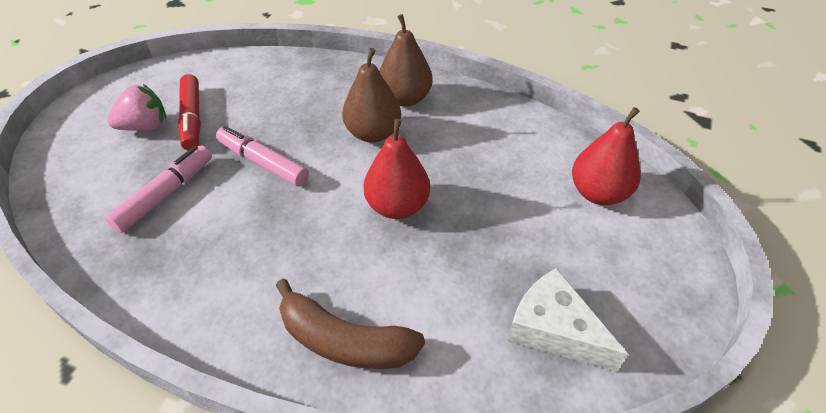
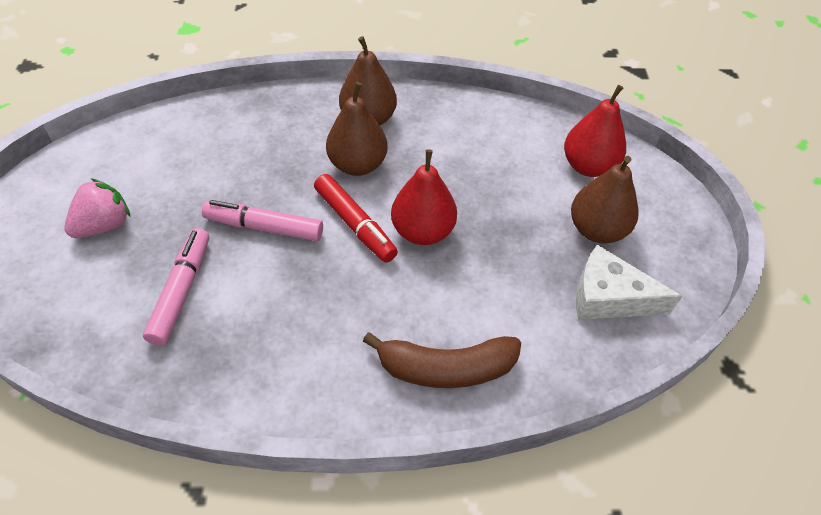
camera: 25 degrees left, 5 degrees up
(192, 118) = (153, 201): red marker -> red marker (355, 224)
(575, 257) = (596, 230): none -> brown pear

